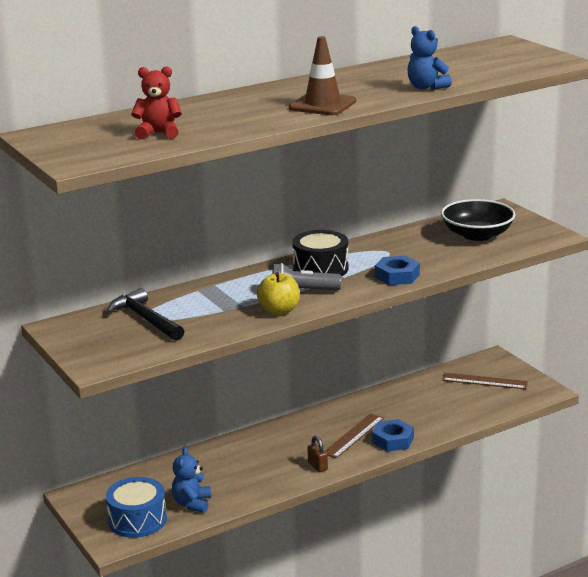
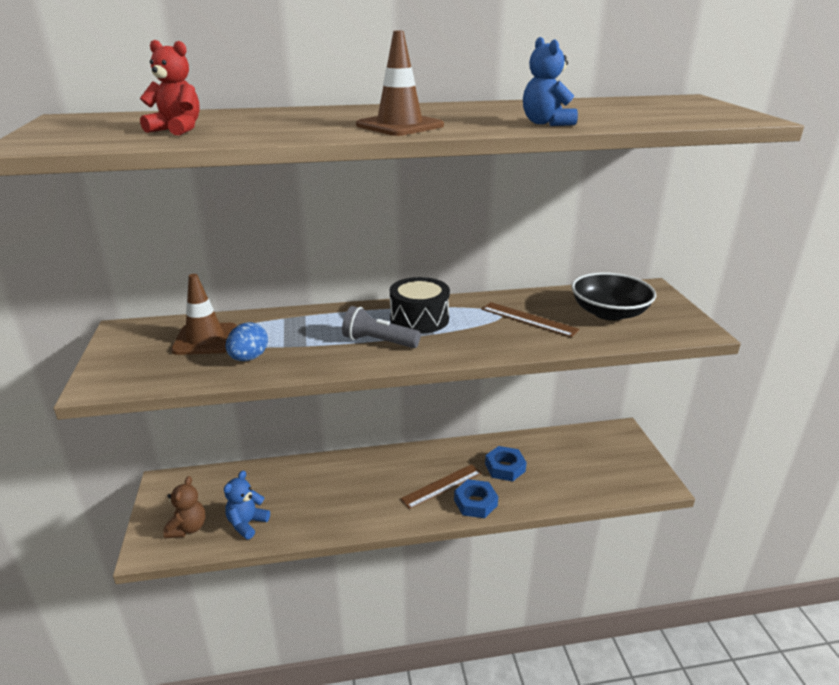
camera: 20 degrees right, 5 degrees up
(137, 520) = (188, 528): blue drum -> brown teddy bear
(146, 319) = (205, 339): black hammer -> brown traffic cone
(203, 324) = (249, 358): none -> blue egg
(279, 310) = (335, 359): yellow apple -> none
(317, 466) = (386, 514): brown padlock -> none
(397, 276) = (490, 344): blue nut -> blue nut (505, 467)
(484, 381) = (601, 456): brown ruler -> brown ruler (528, 319)

